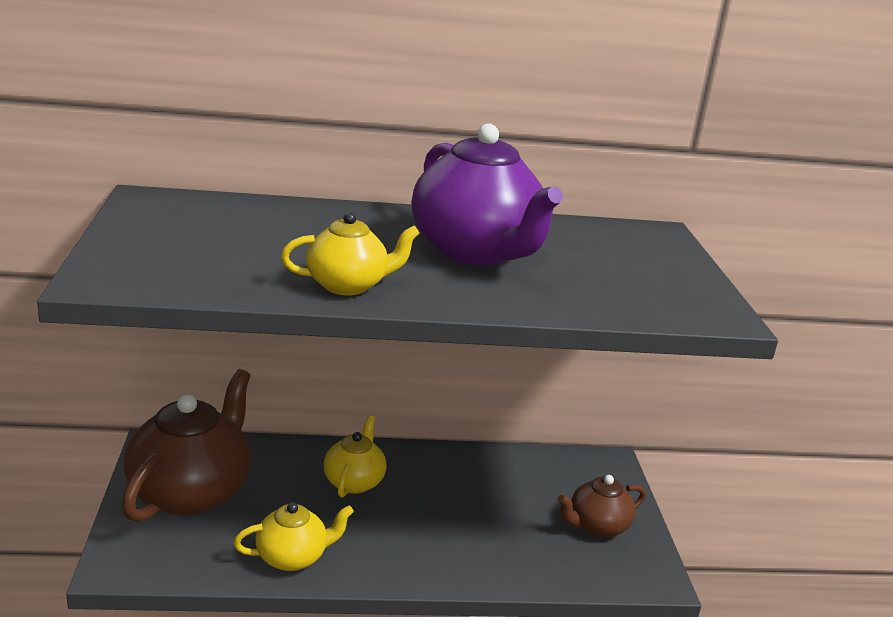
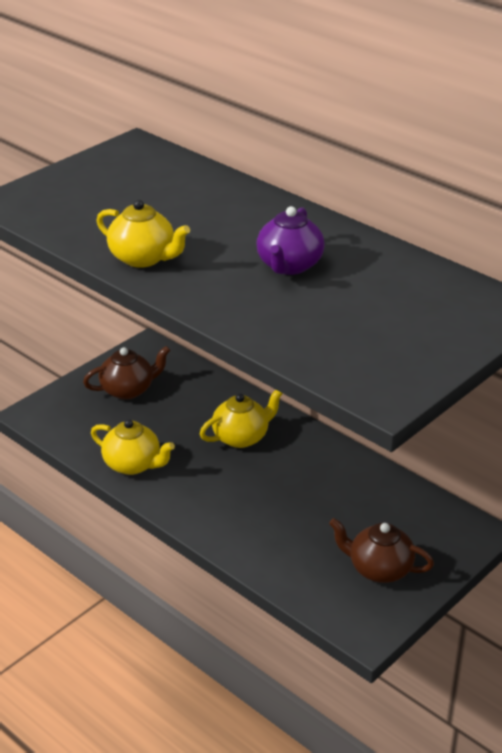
camera: 50 degrees right, 10 degrees up
(191, 492) = (128, 390): brown teapot -> brown teapot, size x0.54
(476, 252) = (289, 266): purple teapot -> purple teapot, size x0.54

